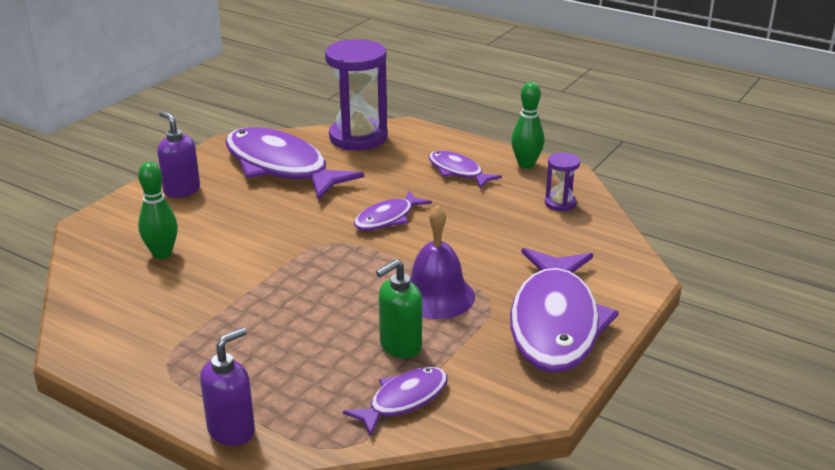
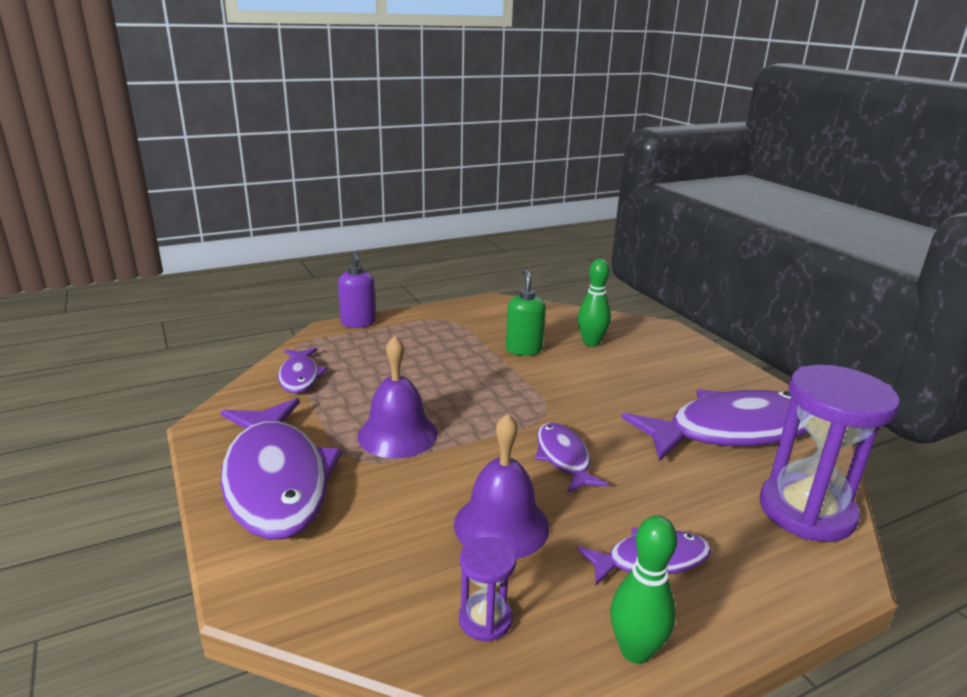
camera: 120 degrees right, 5 degrees down
(181, 190) = (704, 371): purple soap dispenser -> none
(400, 346) = (356, 394): green soap dispenser -> green soap dispenser (523, 349)
(485, 220) = (501, 525): none -> purple bell
(555, 323) = (275, 480): purple fish -> purple fish turned 150 degrees counterclockwise

